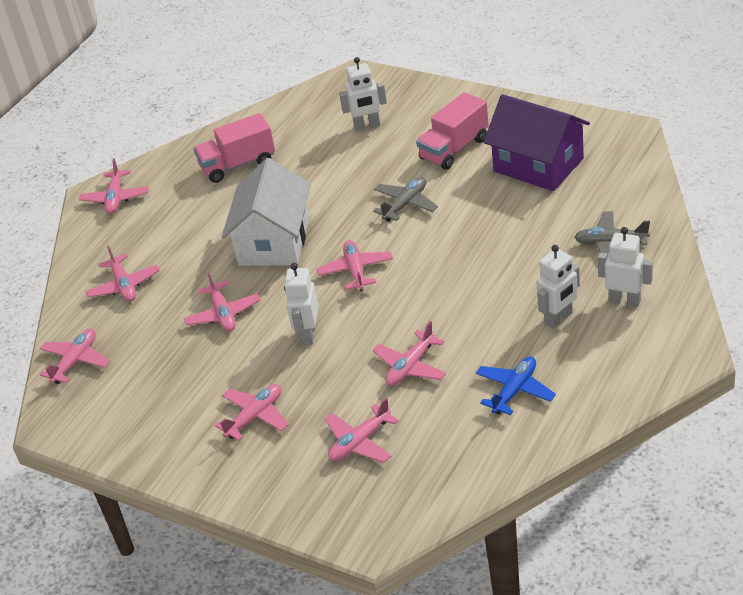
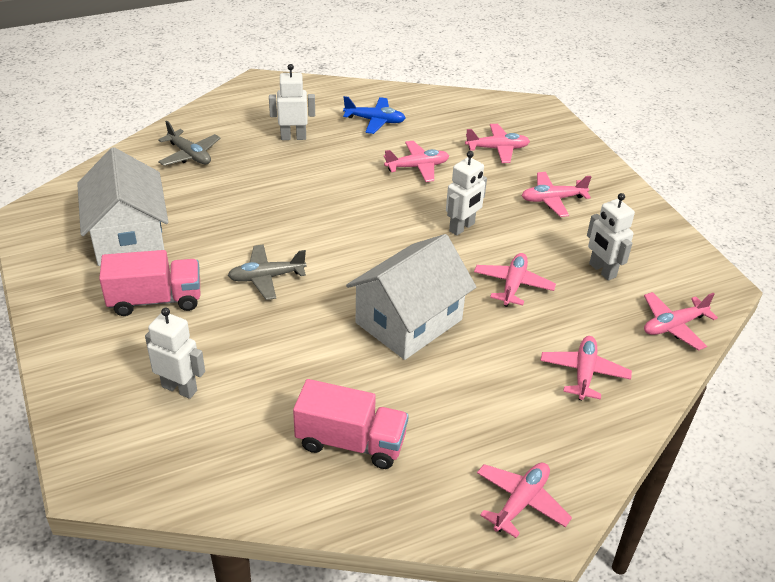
camera: 150 degrees left, 0 degrees up
(356, 271) = (374, 250): pink plane -> none
(514, 391) = (375, 121): blue plane -> blue plane turned 150 degrees counterclockwise
(538, 165) = (128, 237): purple house -> white house
(624, 301) = (243, 123): white robot -> white robot (602, 270)

